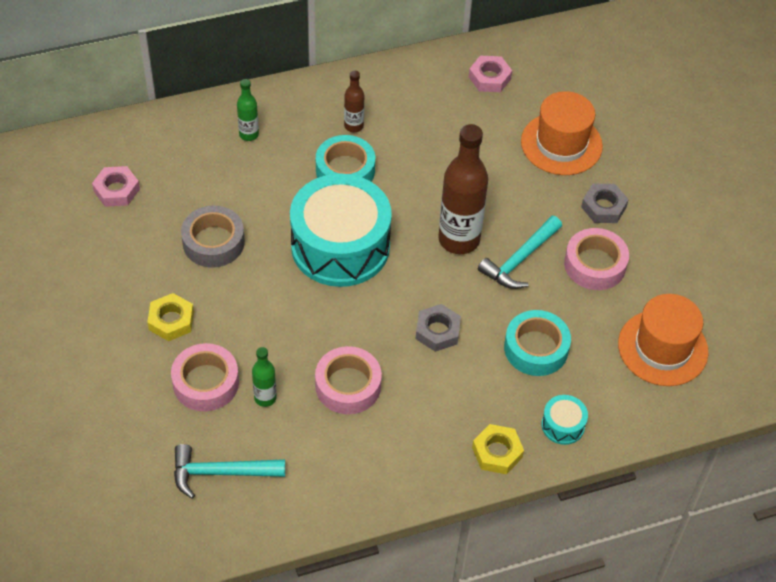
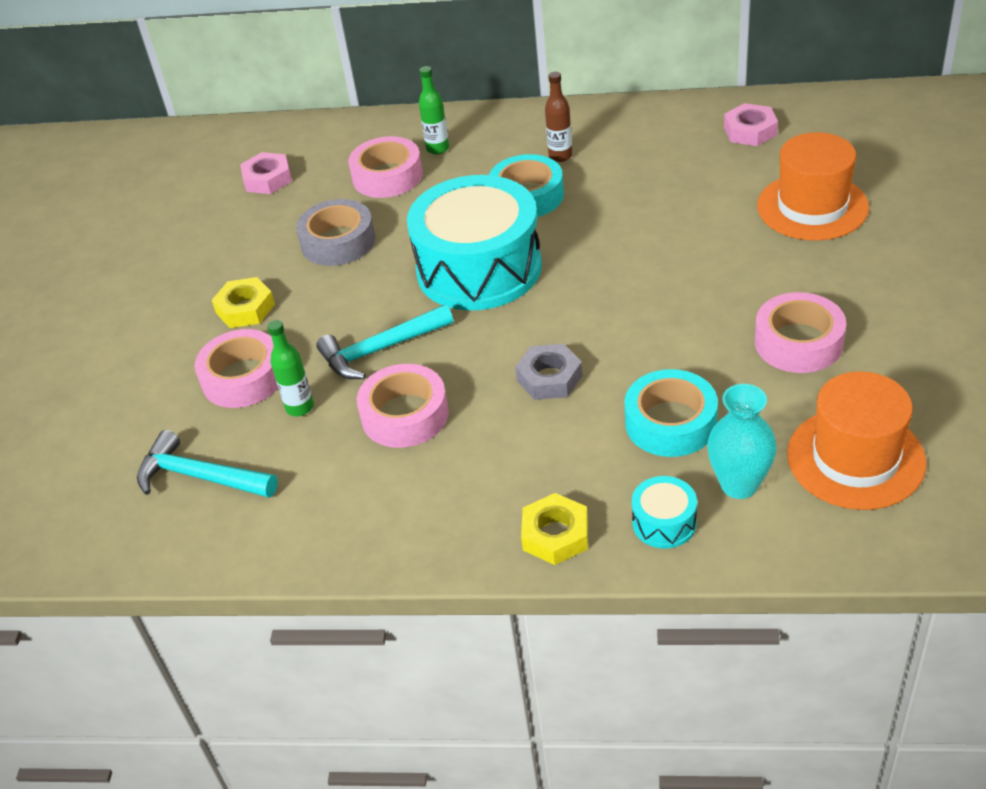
camera: 30 degrees right, 10 degrees down
(220, 170) = (387, 176): none -> pink tape
(459, 239) = (628, 285): brown bottle -> none
(520, 260) = (697, 319): turquoise hammer -> turquoise hammer (380, 350)
(598, 385) = (739, 485): none -> turquoise vase
(603, 207) = (840, 281): grey nut -> none

